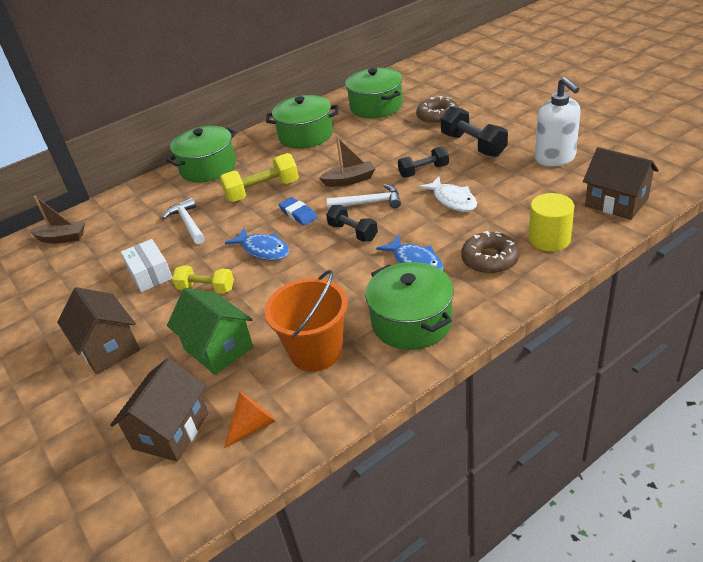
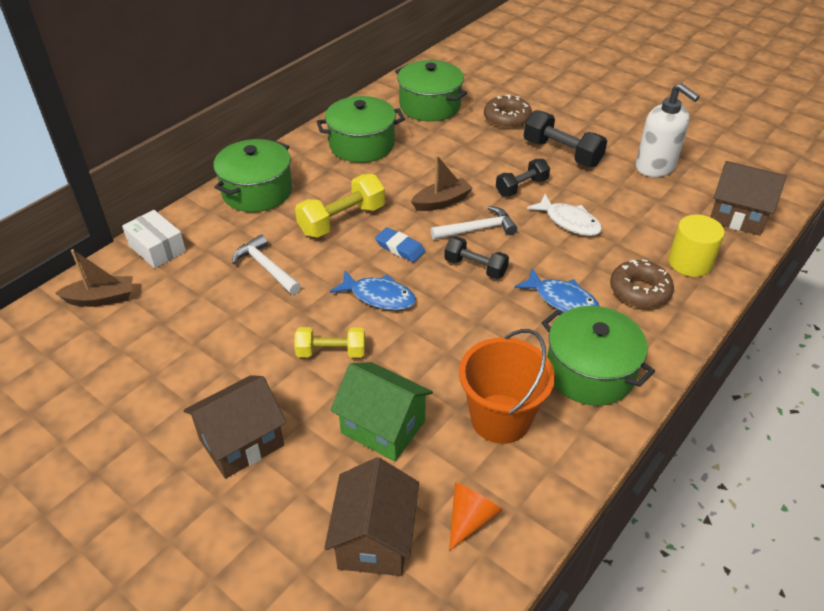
camera: 20 degrees left, 5 degrees up
(108, 348) = (241, 442): brown house -> brown house turned 75 degrees counterclockwise
(150, 274) = (249, 339): white box -> white box (157, 248)

